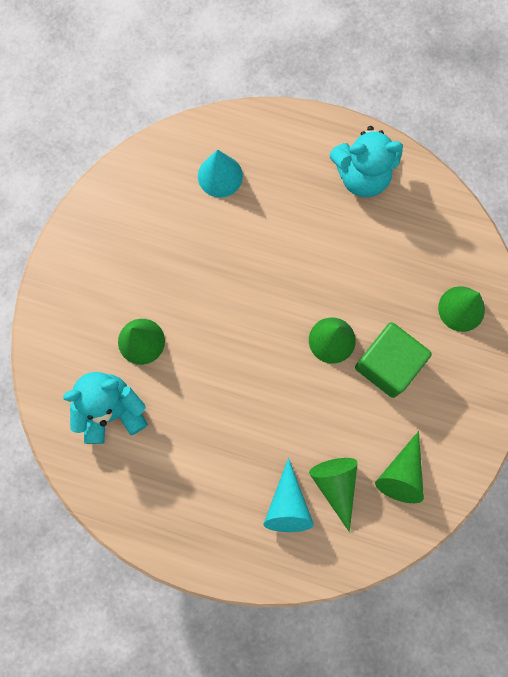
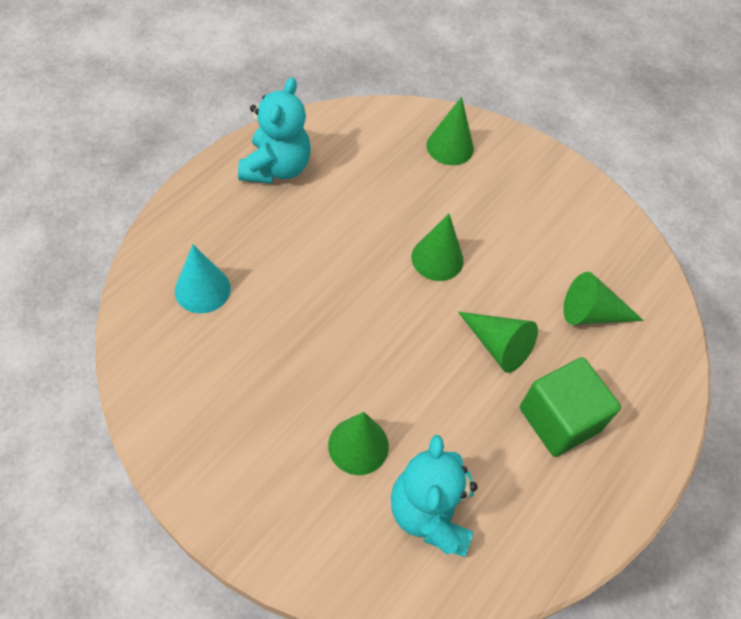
camera: 75 degrees left, 20 degrees down
(287, 505) = (600, 366): turquoise cone -> none
(388, 364) = (481, 222): green cube -> green cube (559, 419)
(401, 474) = (596, 254): green cone -> green cone (497, 346)

